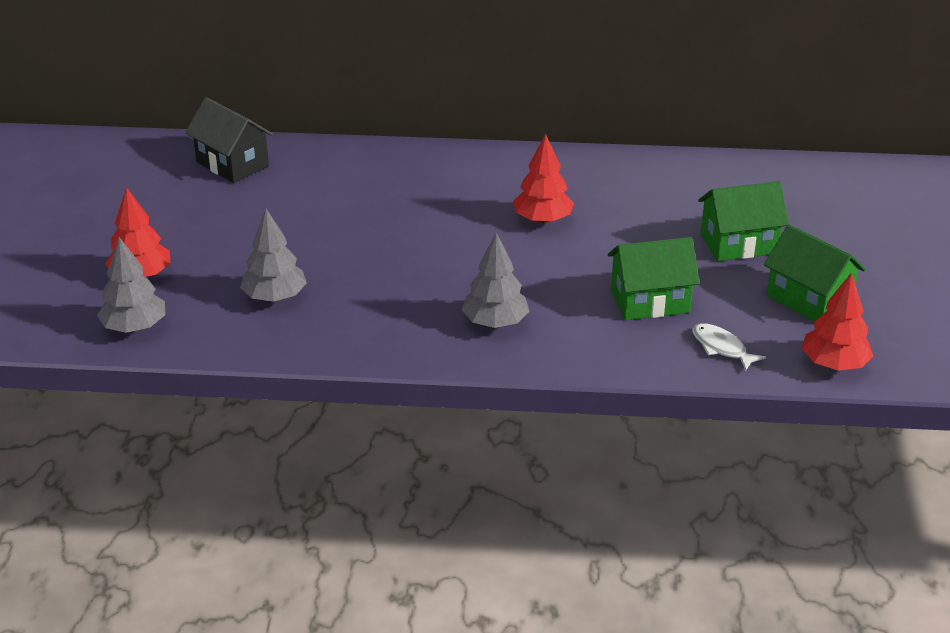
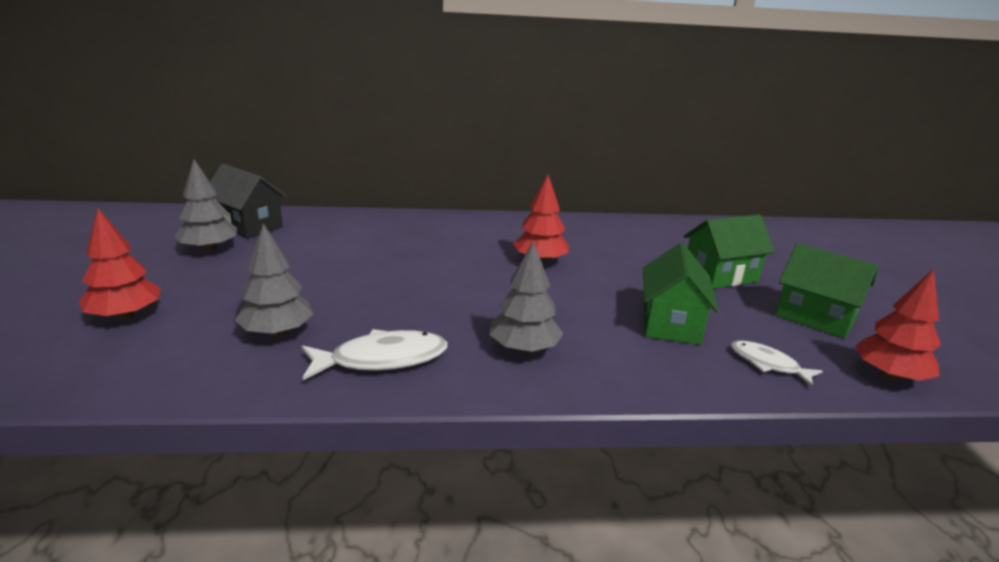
camera: 10 degrees left, 10 degrees down
(135, 327) = (96, 370): grey tree -> grey tree (209, 249)
(366, 328) = (382, 359): none -> white fish
(650, 301) = (671, 323): green house -> green house turned 60 degrees counterclockwise

